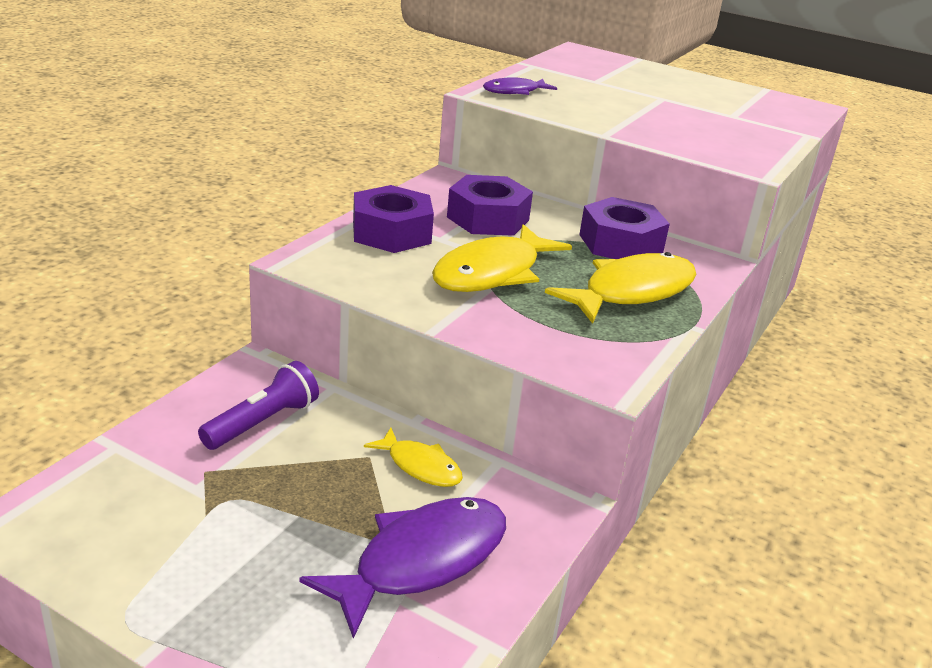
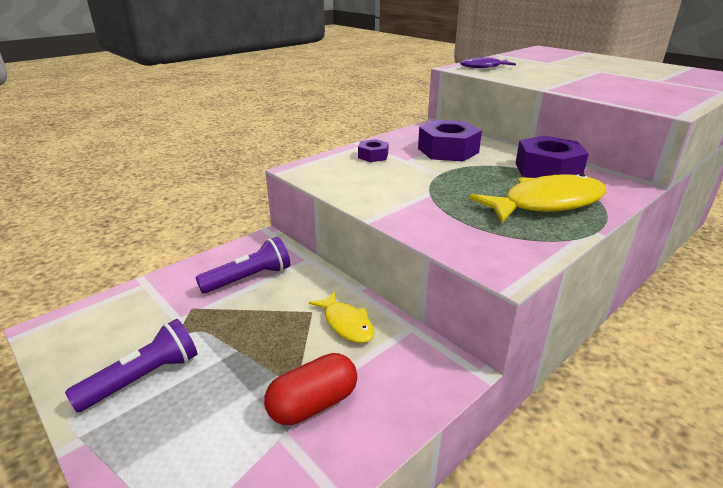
camera: 20 degrees right, 0 degrees up
(195, 564) = (144, 378): none -> purple flashlight
(391, 232) = (373, 156): purple nut -> purple nut, size x0.52
(421, 561) = (313, 404): purple fish -> red capsule
(492, 273) = (435, 184): yellow fish -> none

